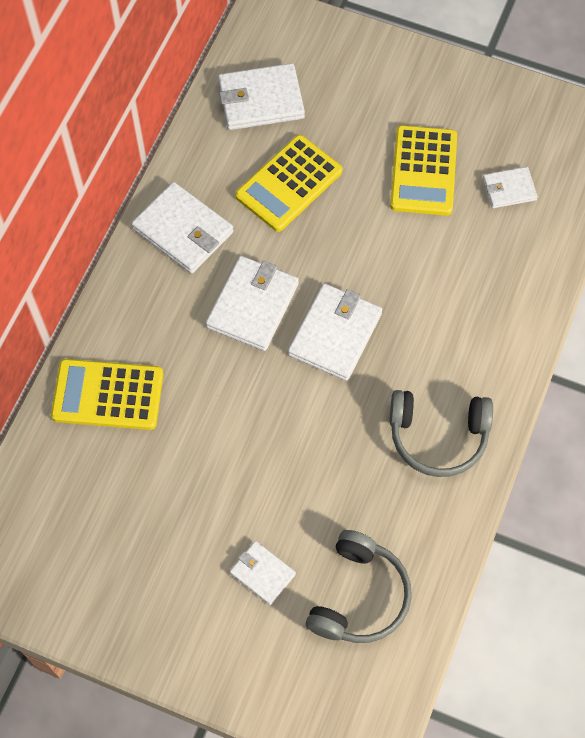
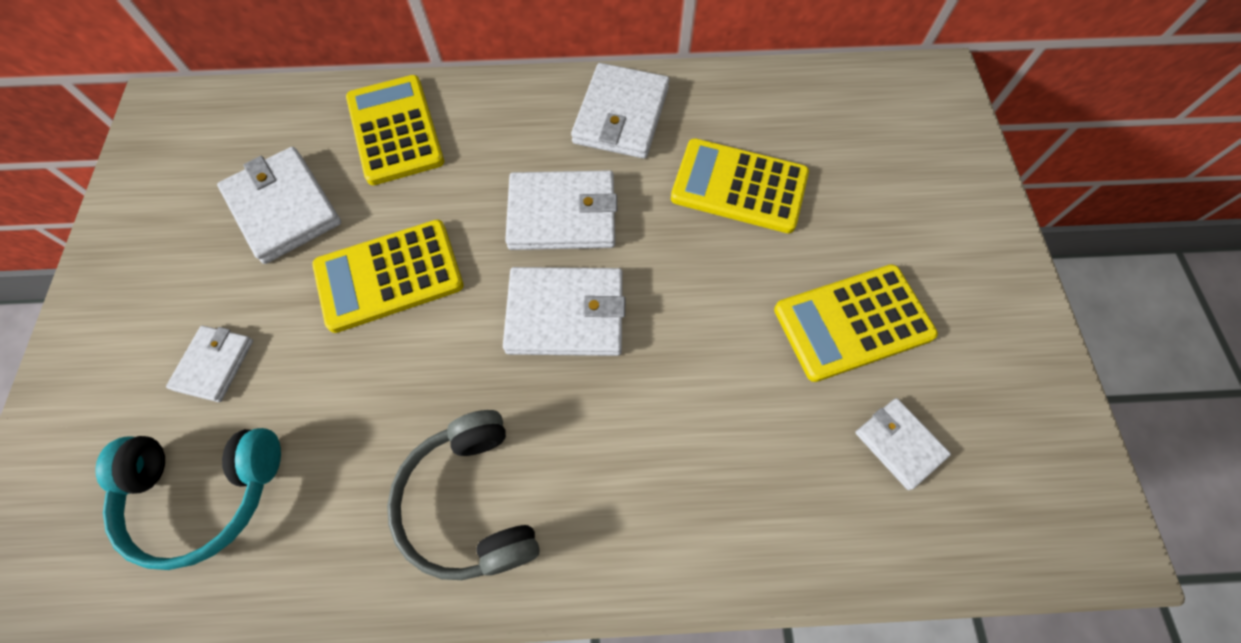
camera: 65 degrees right, 0 degrees up
(246, 437) = (389, 276): none -> yellow calculator
(260, 100) = (827, 118): white wallet -> white wallet (283, 208)
(359, 596) = (204, 493): grey headphones -> turquoise headphones

